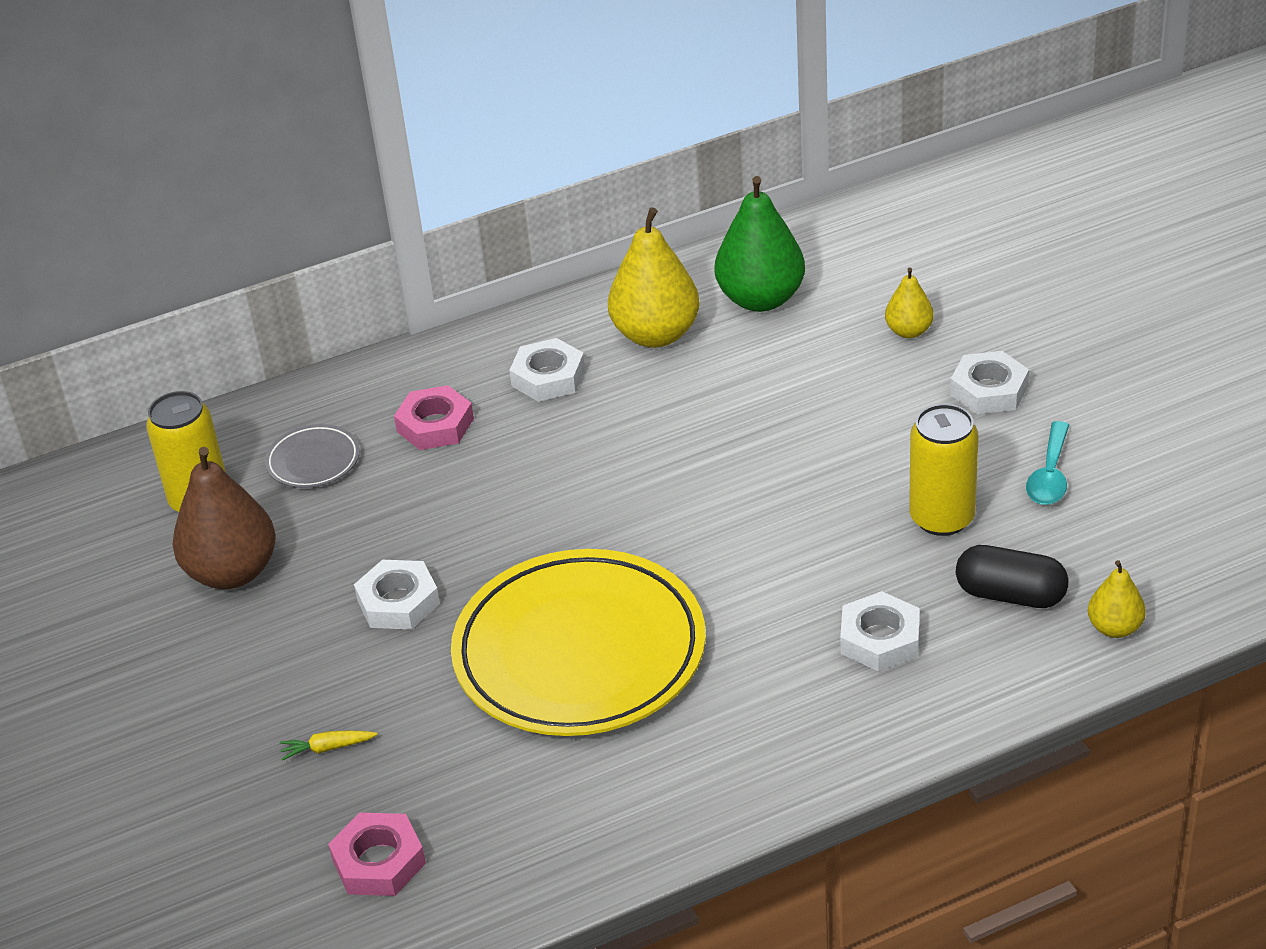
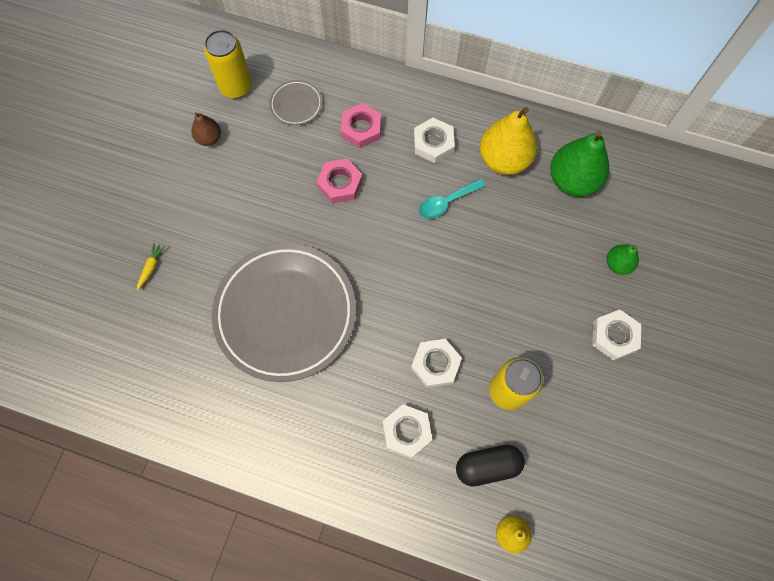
camera: 40 degrees right, 30 degrees up
(232, 572) = (209, 138): brown pear -> brown pear, size x0.52
(328, 748) = (151, 267): yellow carrot -> yellow carrot turned 75 degrees clockwise
(379, 861) = (111, 345): pink nut -> pink nut (340, 183)
(398, 602) = (250, 215): white nut -> white nut (435, 364)
(580, 653) = (285, 313): yellow plate -> grey plate
(909, 331) = (617, 264): yellow pear -> green pear
(1010, 595) = (487, 466): black capsule -> black capsule turned 75 degrees counterclockwise
(1050, 475) = (584, 415): turquoise spoon -> turquoise spoon (446, 203)

